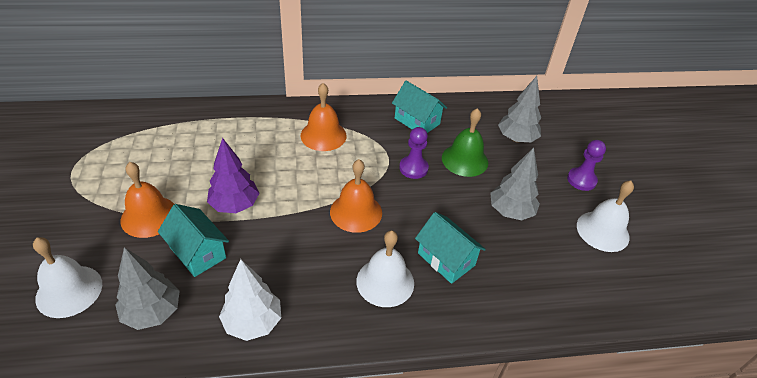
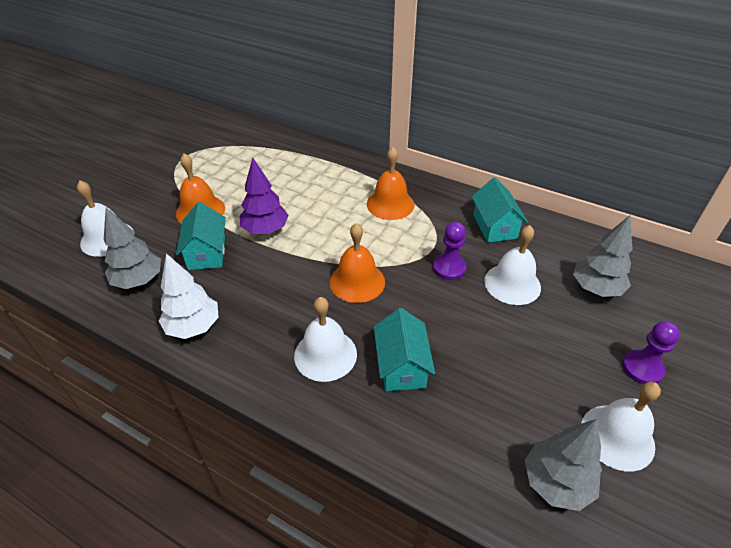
camera: 40 degrees right, 0 degrees up
(465, 160) = (512, 283): green bell -> white bell
(510, 212) = (516, 357): grey tree -> grey tree (556, 482)

